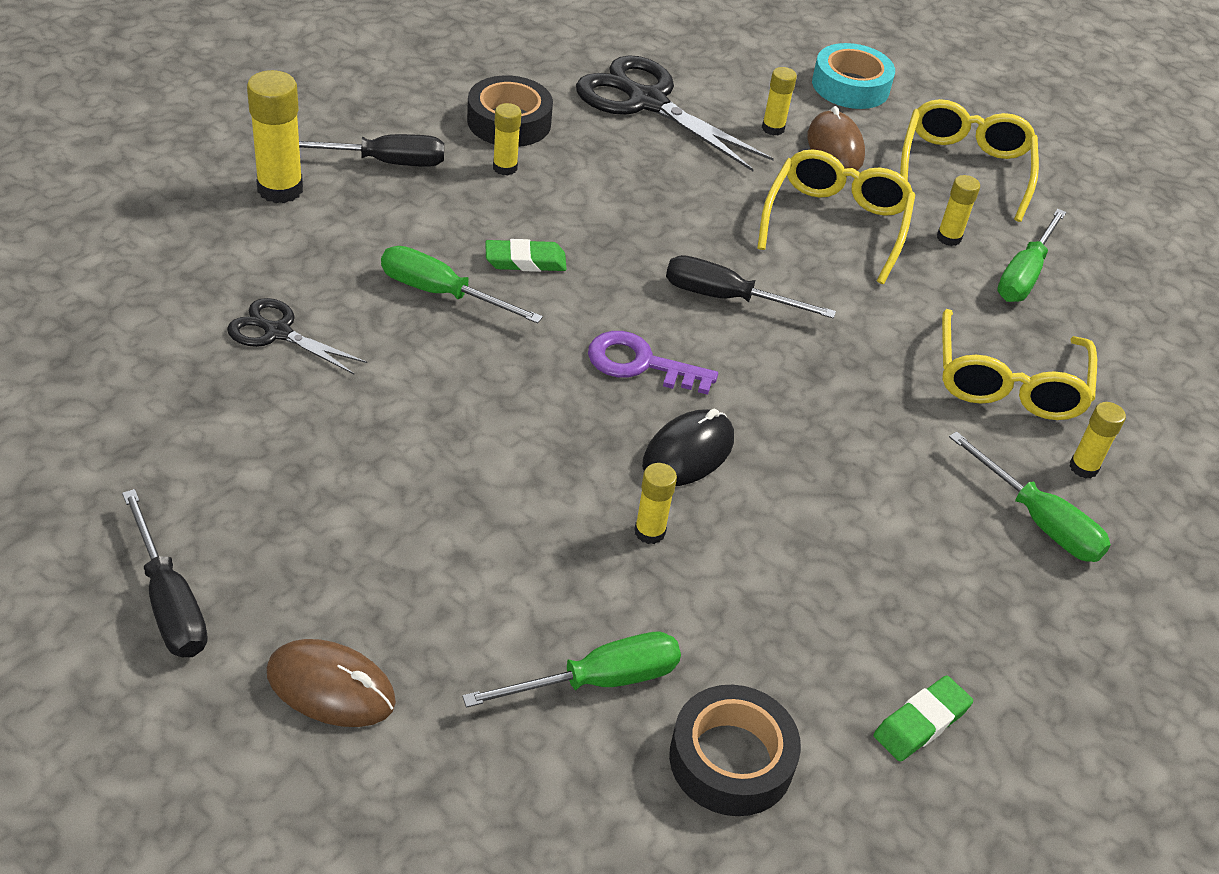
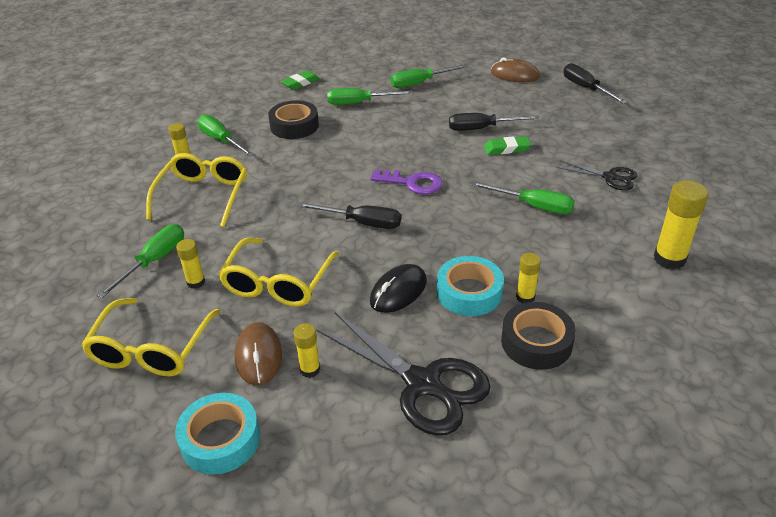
camera: 175 degrees left, 5 degrees down
(384, 162) = (613, 290): black screwdriver -> black screwdriver (482, 128)
(525, 261) = (490, 230): green eraser -> green eraser (506, 149)
(577, 182) = (469, 292): none -> turquoise tape
(649, 532) = (403, 121): yellow glue stick -> none
(688, 452) = (386, 149): black mouse -> black mouse (398, 291)
(731, 759) = (371, 71): black tape -> black tape (294, 126)
(755, 614) = (359, 103): none -> green screwdriver

